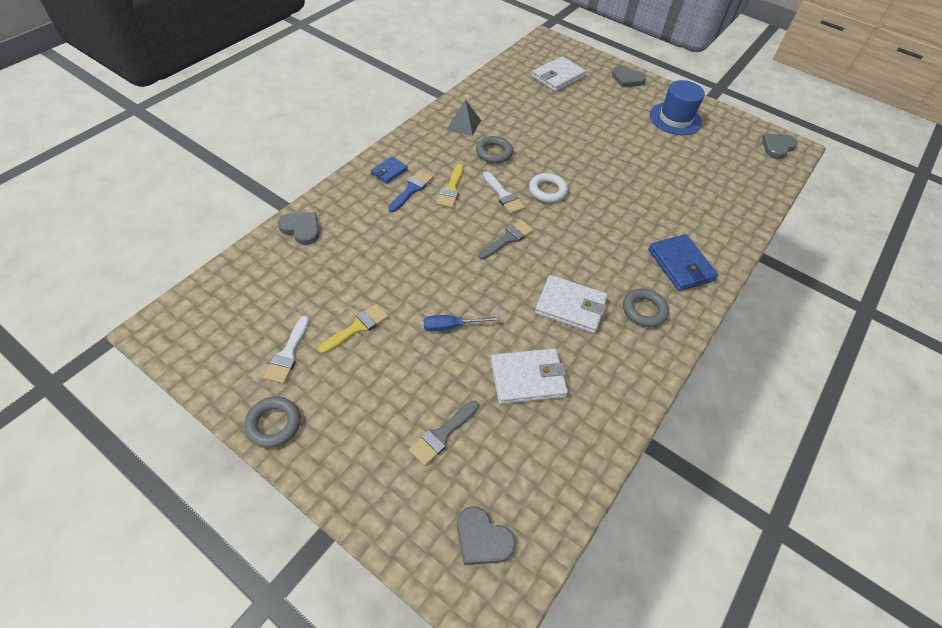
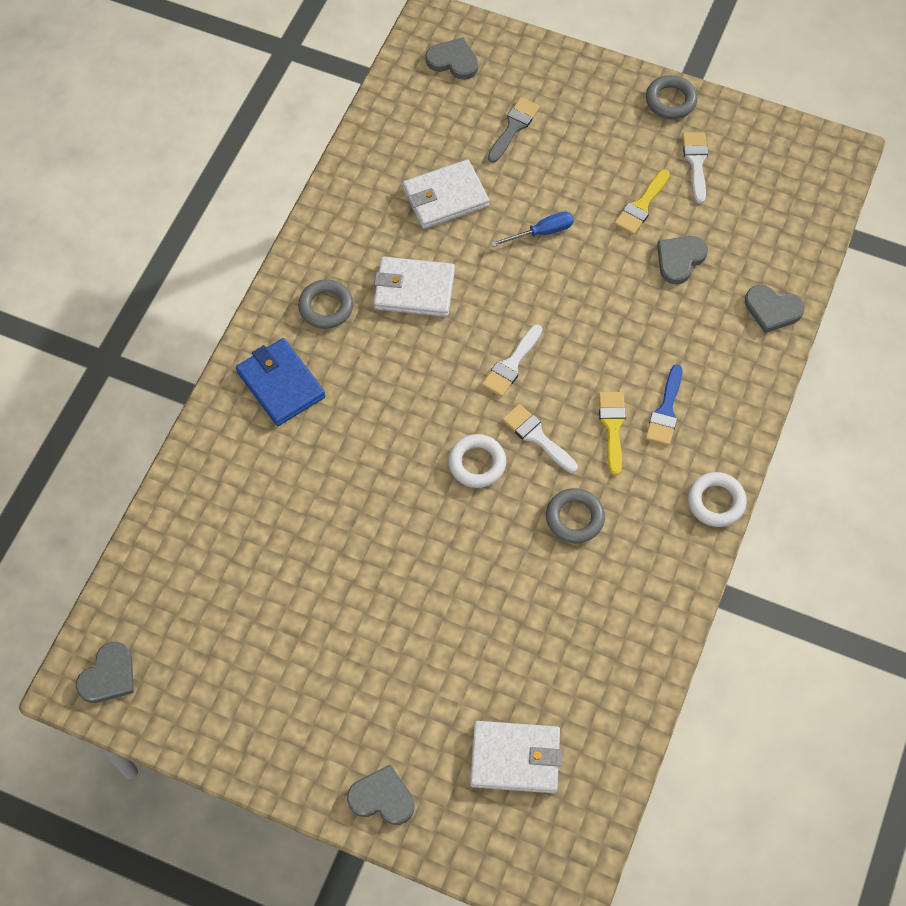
camera: 170 degrees right, 10 degrees up
(349, 278) = (679, 259): none -> grey heart
(389, 172) = (710, 434): blue wallet -> none
(404, 141) = (716, 502): none -> white ring
(464, 124) = (641, 569): grey pyramid -> none
(508, 239) = (511, 364): grey brush -> white brush
(558, 77) = (515, 758): white wallet -> white wallet turned 60 degrees clockwise
(675, 119) = (287, 699): blue hat -> none

